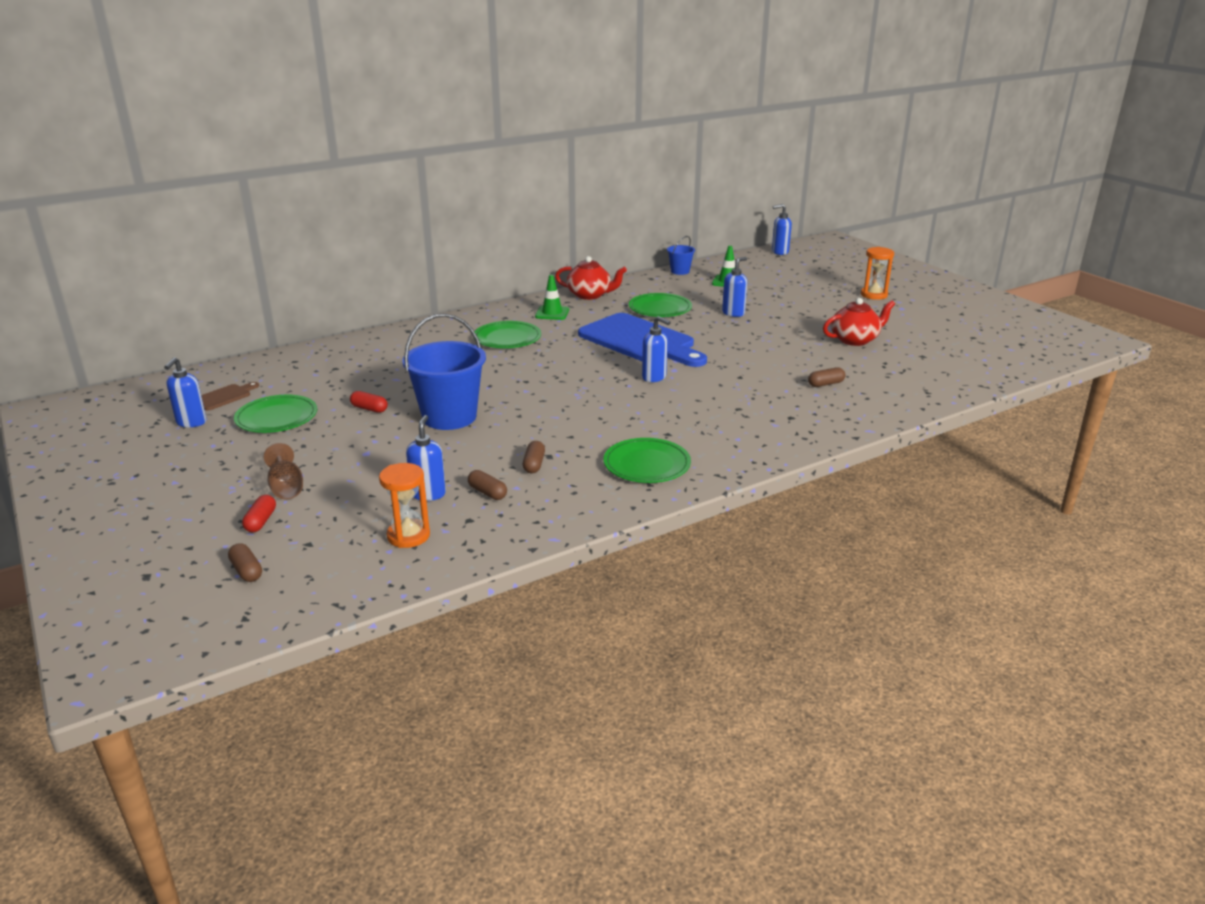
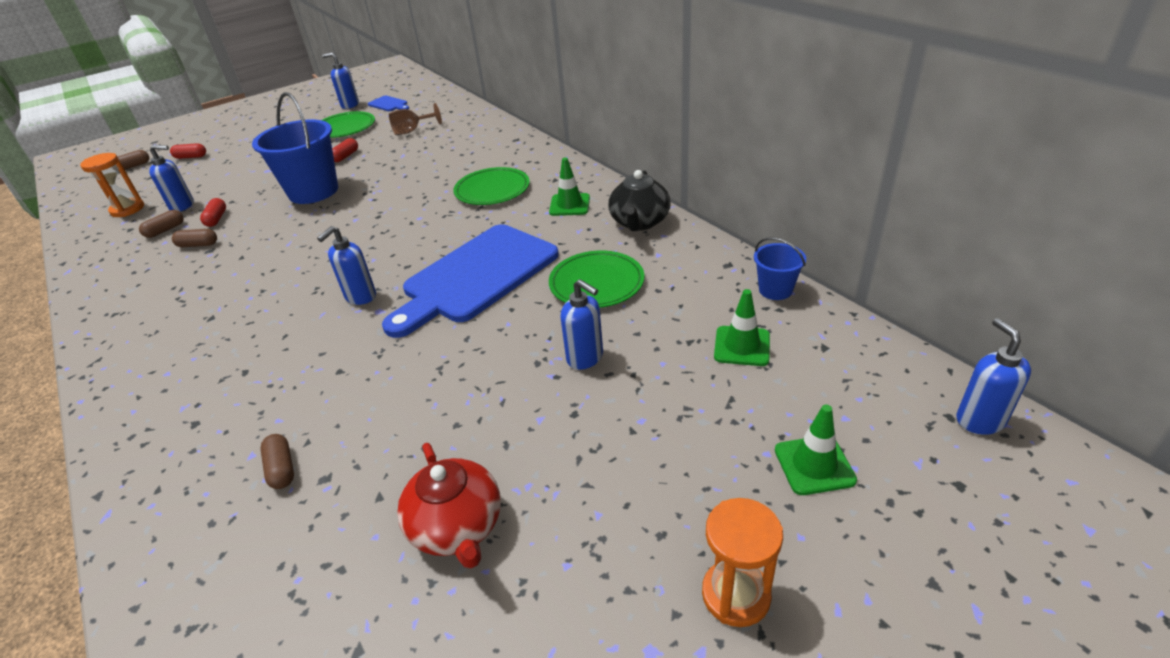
camera: 90 degrees right, 10 degrees up
(224, 397) = (389, 104): brown cutting board -> blue cutting board
(286, 488) = (231, 155): brown goblet -> brown goblet (412, 131)
(479, 464) = (216, 219): none -> red capsule
(590, 295) = (639, 222): red teapot -> black teapot
(647, 464) = (153, 309): green plate -> none
(807, 278) = (814, 465): none -> green traffic cone

